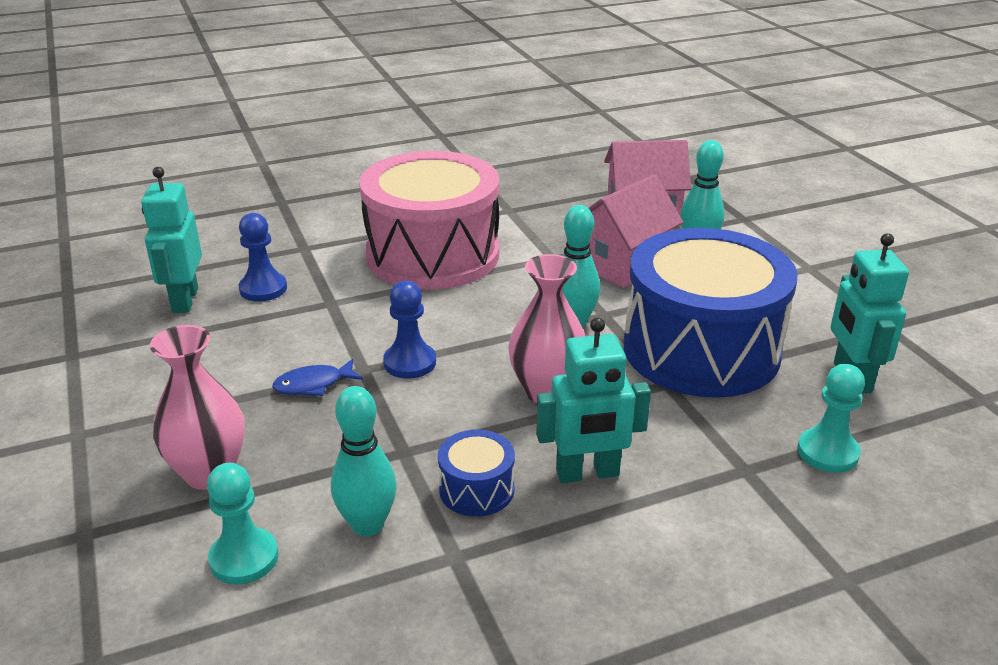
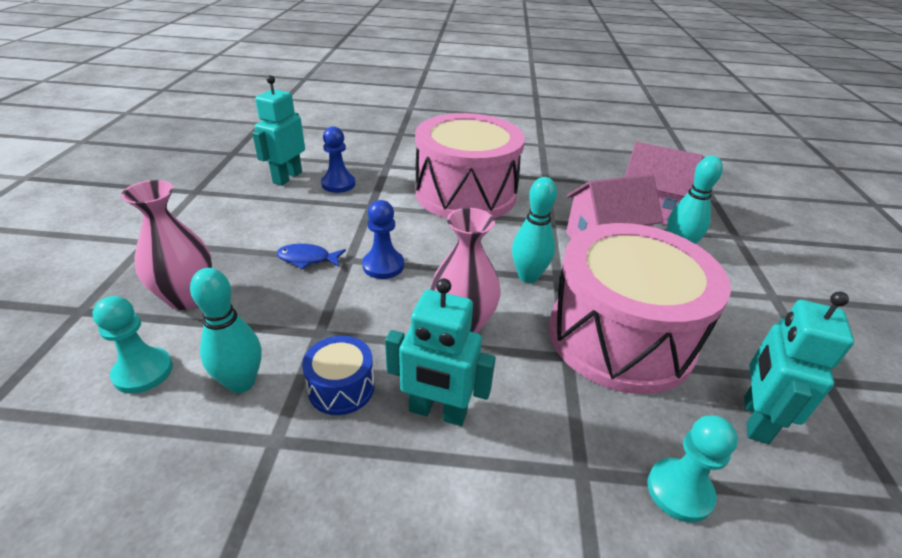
camera: 25 degrees right, 5 degrees up
(701, 350) = (620, 336): blue drum -> pink drum

